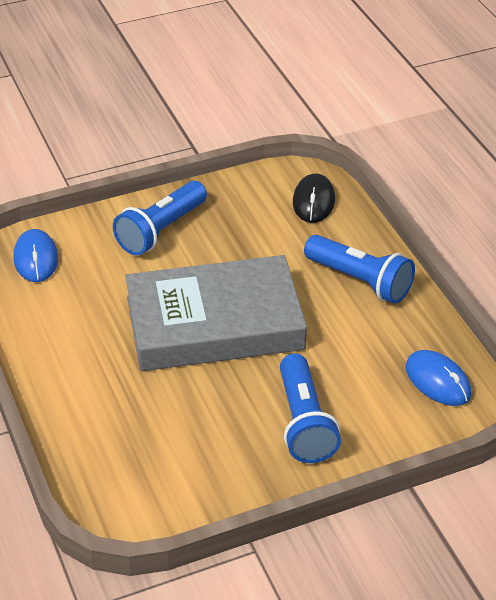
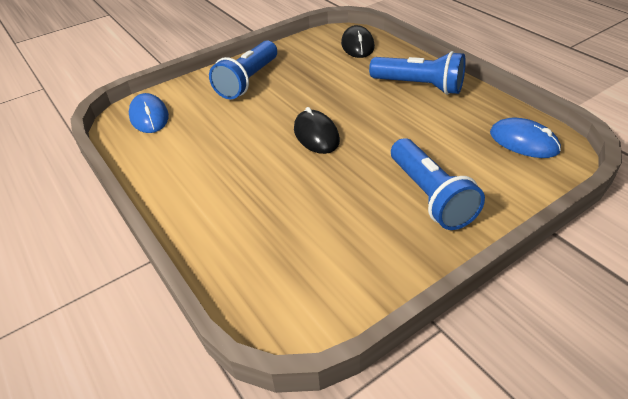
camera: 10 degrees left, 0 degrees up
(214, 323) = (316, 135): grey book -> black mouse

